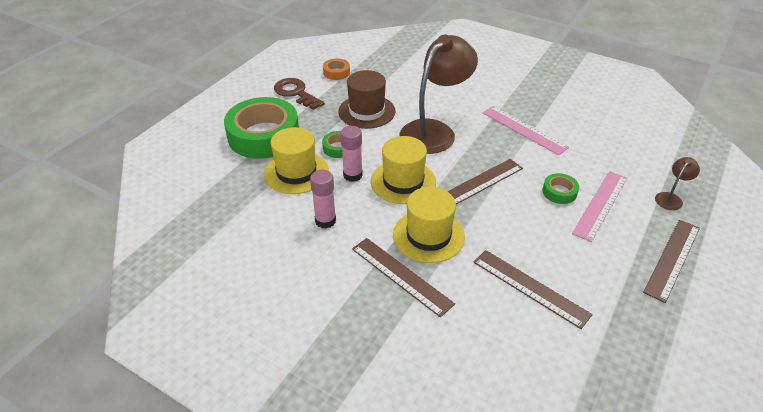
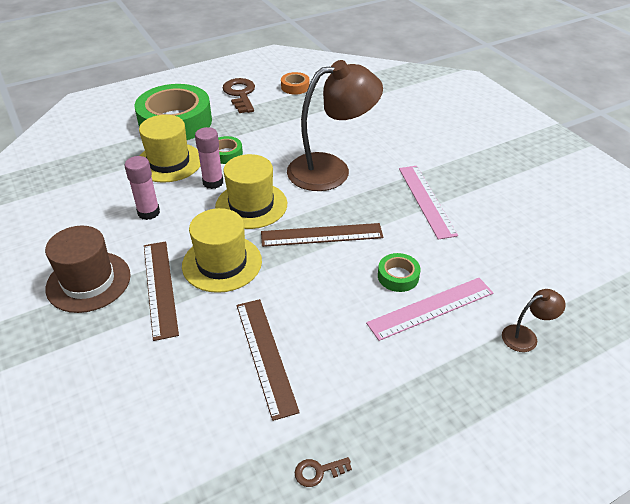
camera: 30 degrees right, 0 degrees up
(366, 111) = (285, 130): brown hat -> brown hat (88, 281)
(641, 346) = (318, 471): none -> brown key
(672, 259) = (455, 401): brown ruler -> none

